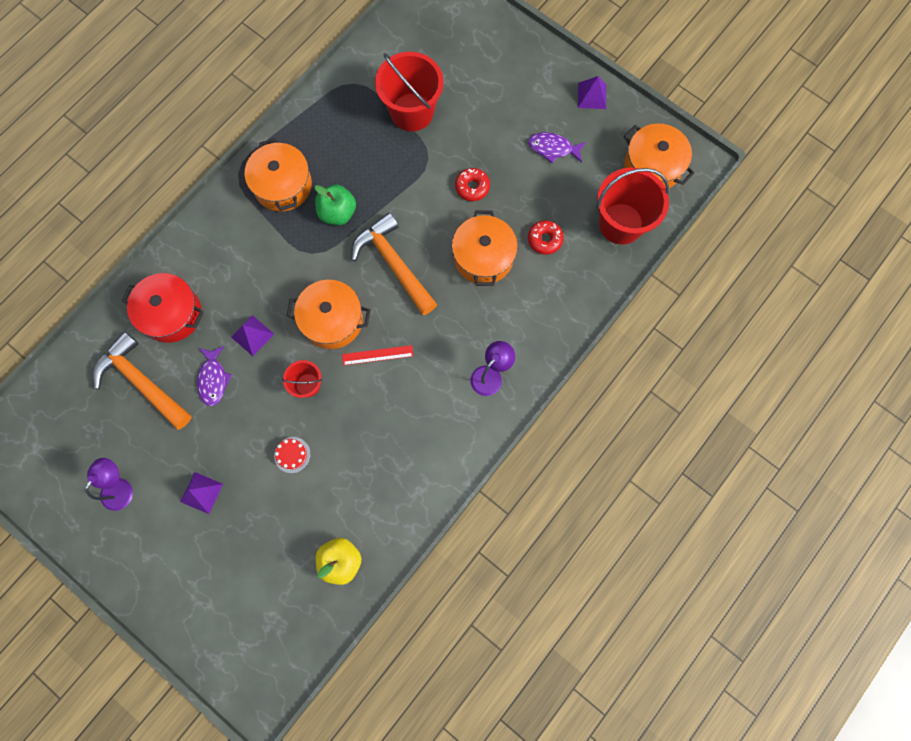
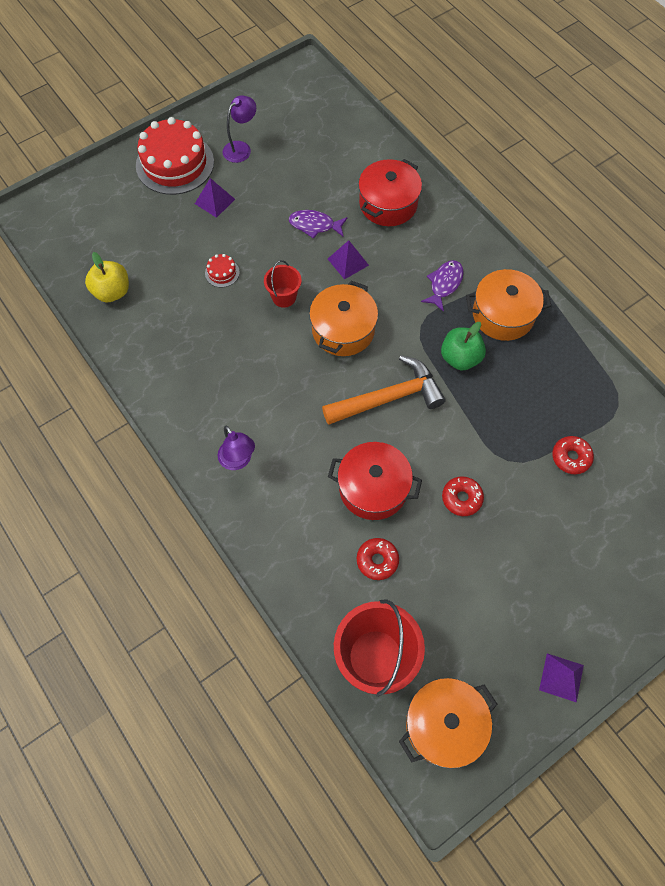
camera: 105 degrees right, 10 degrees down
(121, 487) = (241, 148): purple lamp -> purple lamp turned 90 degrees counterclockwise
(142, 382) = (329, 174): orange hammer -> none
(156, 555) = (175, 163): none -> red cake
(377, 355) = (294, 361): red ruler -> none
(412, 112) = (571, 457): red bucket -> red donut
(483, 257) = (373, 488): orange pot -> red pot
(553, 148) = (494, 605): purple fish -> purple fish (444, 284)

